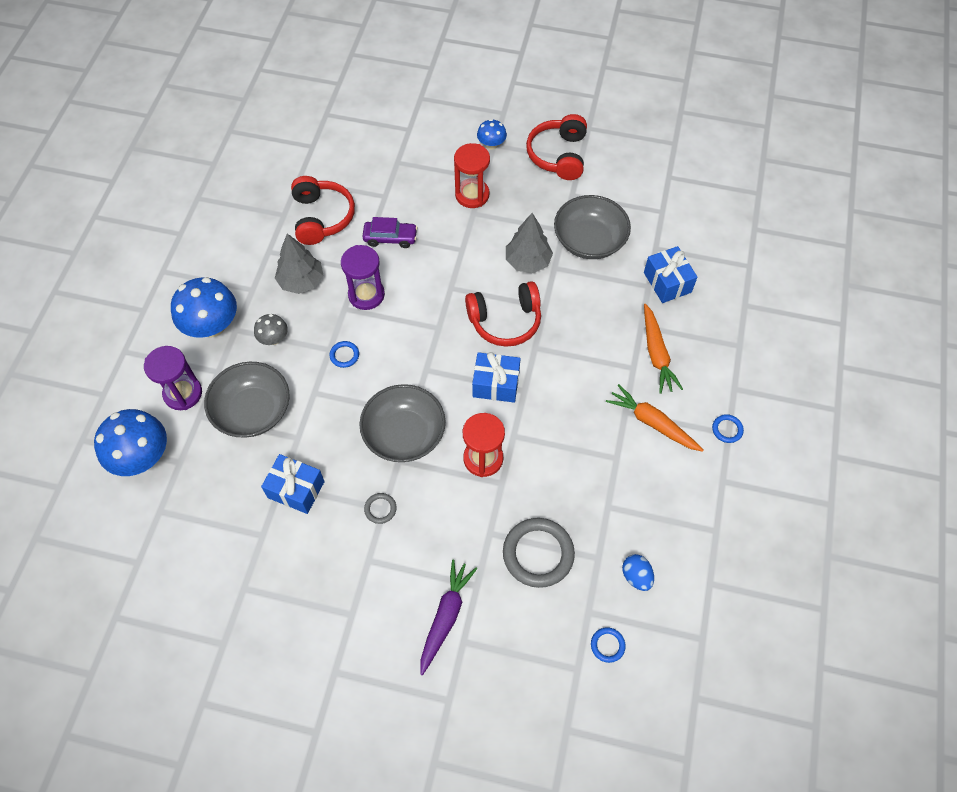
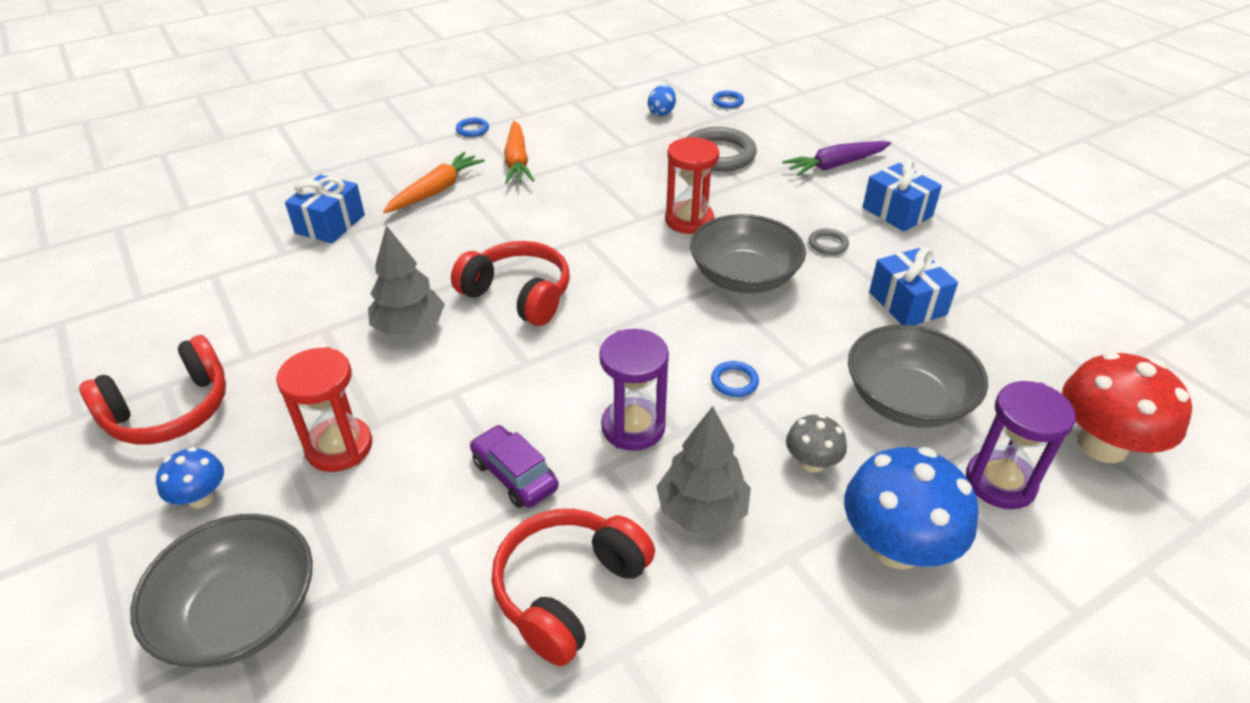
camera: 135 degrees left, 20 degrees down
(142, 457) = (1102, 445): blue mushroom -> red mushroom
(496, 384) = (604, 257): blue gift -> blue gift (897, 212)
(589, 240) = (321, 301): grey bowl -> grey bowl (240, 614)

